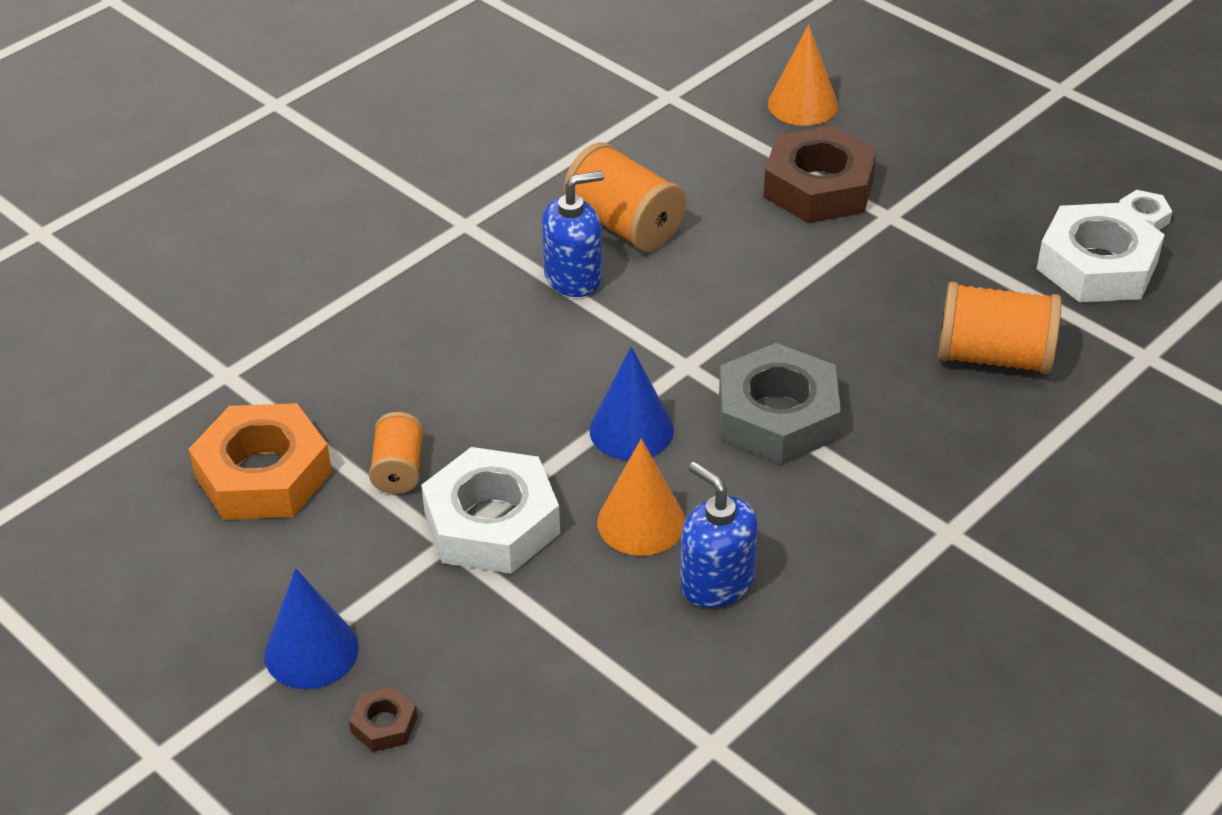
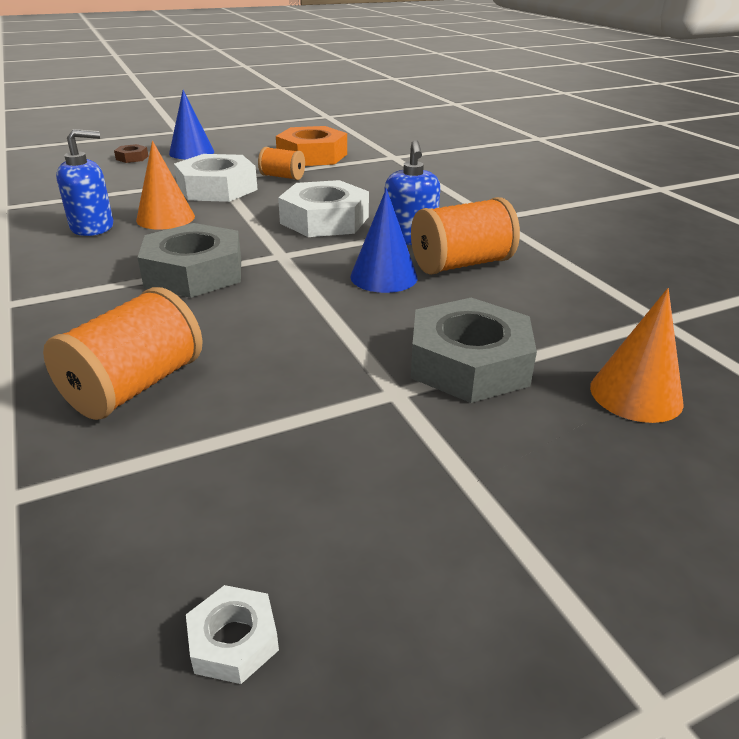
camera: 110 degrees right, 10 degrees down
(631, 430) = (241, 228): blue cone -> blue cone (383, 277)
(819, 187) = (469, 363): brown nut -> grey nut
(1097, 265) = (183, 527): white nut -> white nut (325, 220)

